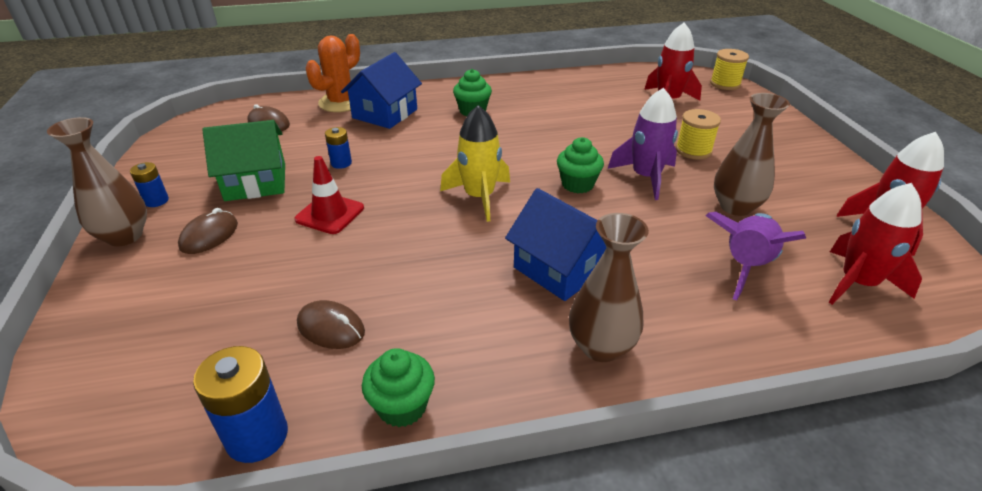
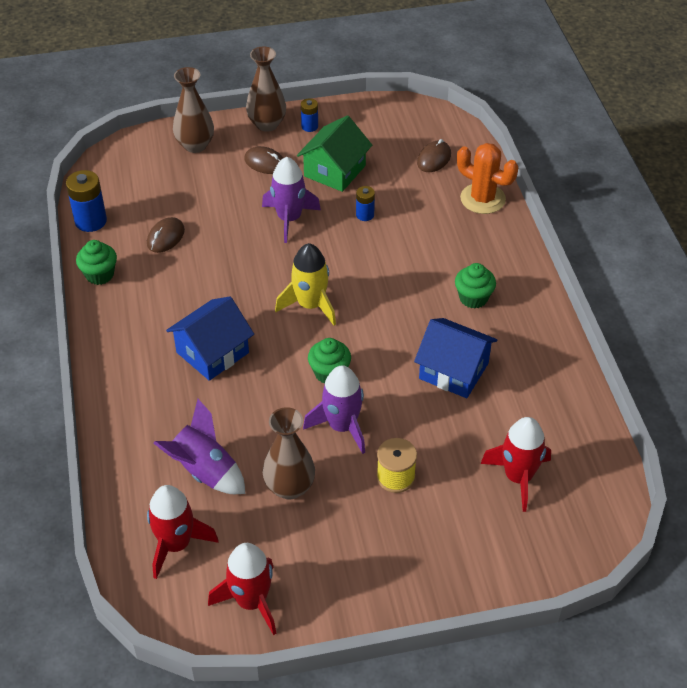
camera: 90 degrees right, 10 degrees up
(256, 182) = (334, 171): green house -> green house turned 45 degrees clockwise
(330, 214) = (289, 219): red traffic cone -> purple rocket
(385, 114) = (461, 233): blue house -> blue house (453, 371)
(601, 347) = (131, 368): brown vase -> brown vase (195, 145)
(725, 84) = (579, 553): yellow spool -> none

